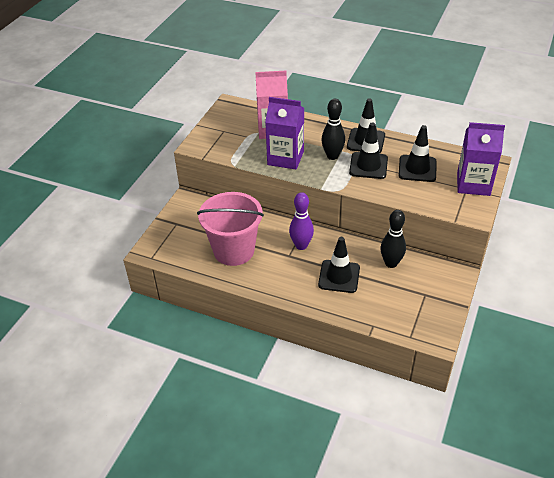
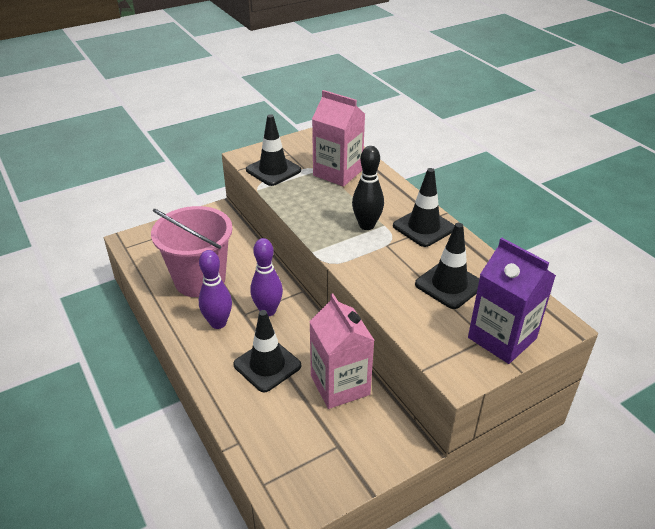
camera: 35 degrees right, 5 degrees down
(280, 270) = (218, 323): none -> purple bowling pin
(285, 158) = (315, 205): purple carton -> none
(368, 166) = (394, 254): black traffic cone -> black traffic cone (273, 170)
(391, 263) = (340, 385): black bowling pin -> pink carton

